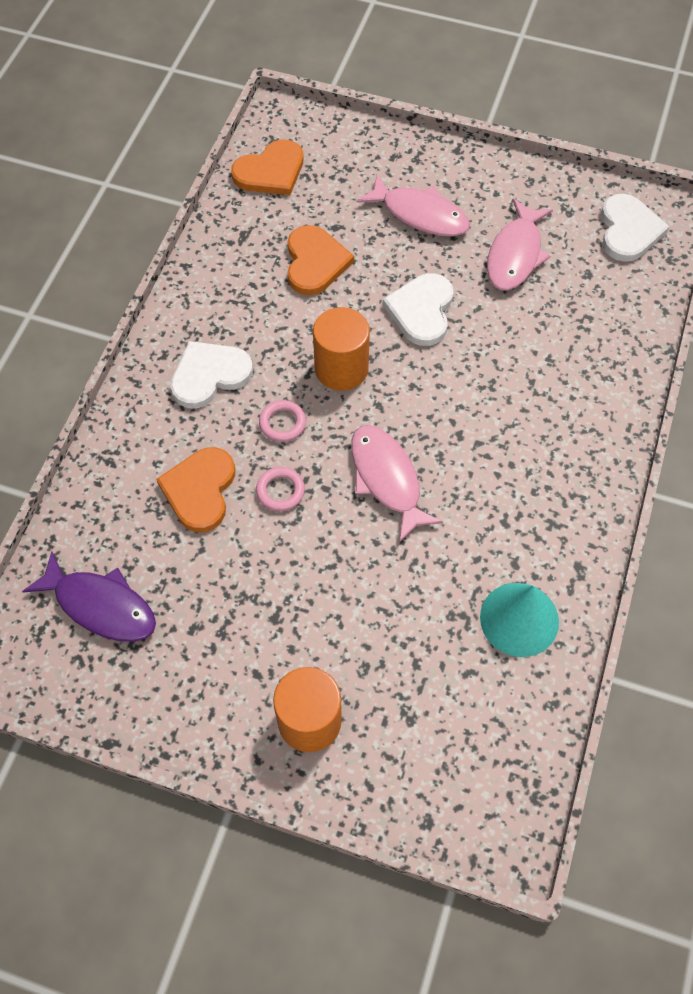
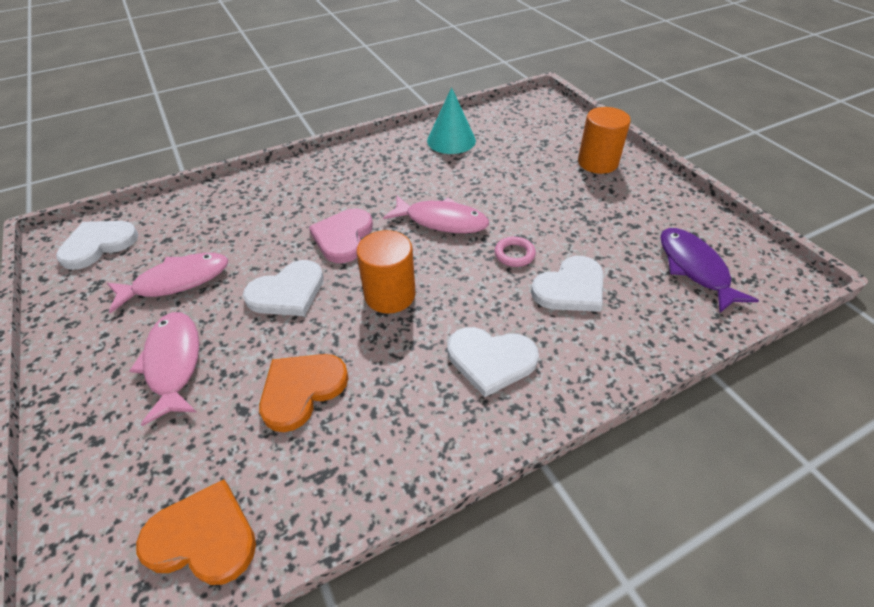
camera: 135 degrees left, 15 degrees down
(200, 490) = (570, 288): orange heart -> white heart
(282, 423) = (470, 289): pink ring -> none
(387, 479) = (441, 221): pink fish -> pink fish turned 90 degrees counterclockwise
(450, 390) = (343, 237): none -> pink heart

